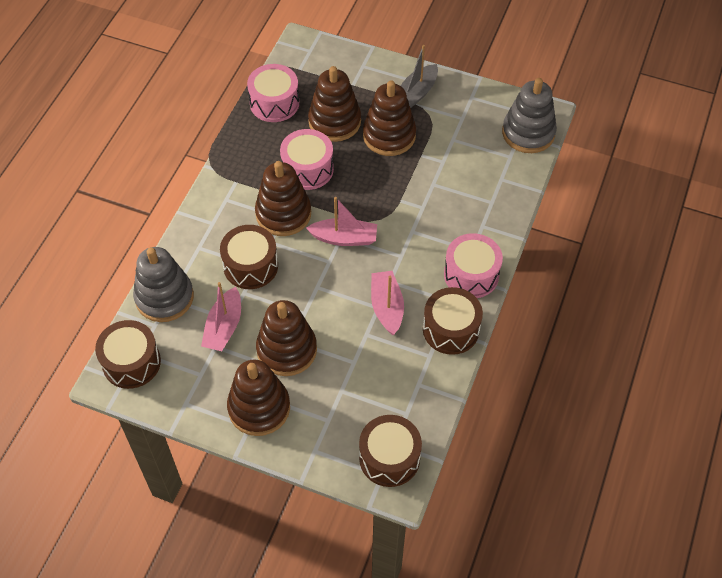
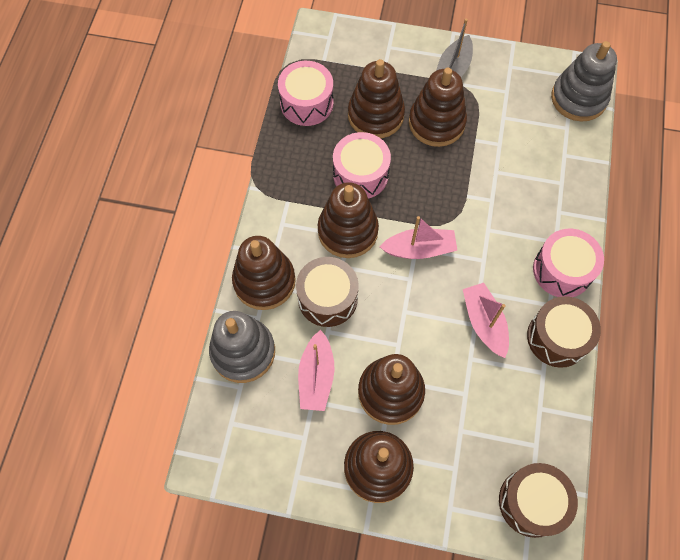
camera: 10 degrees left, 10 degrees up
(131, 362) = (225, 437): brown drum -> none
(198, 244) = (264, 281): none -> brown stacking toy

